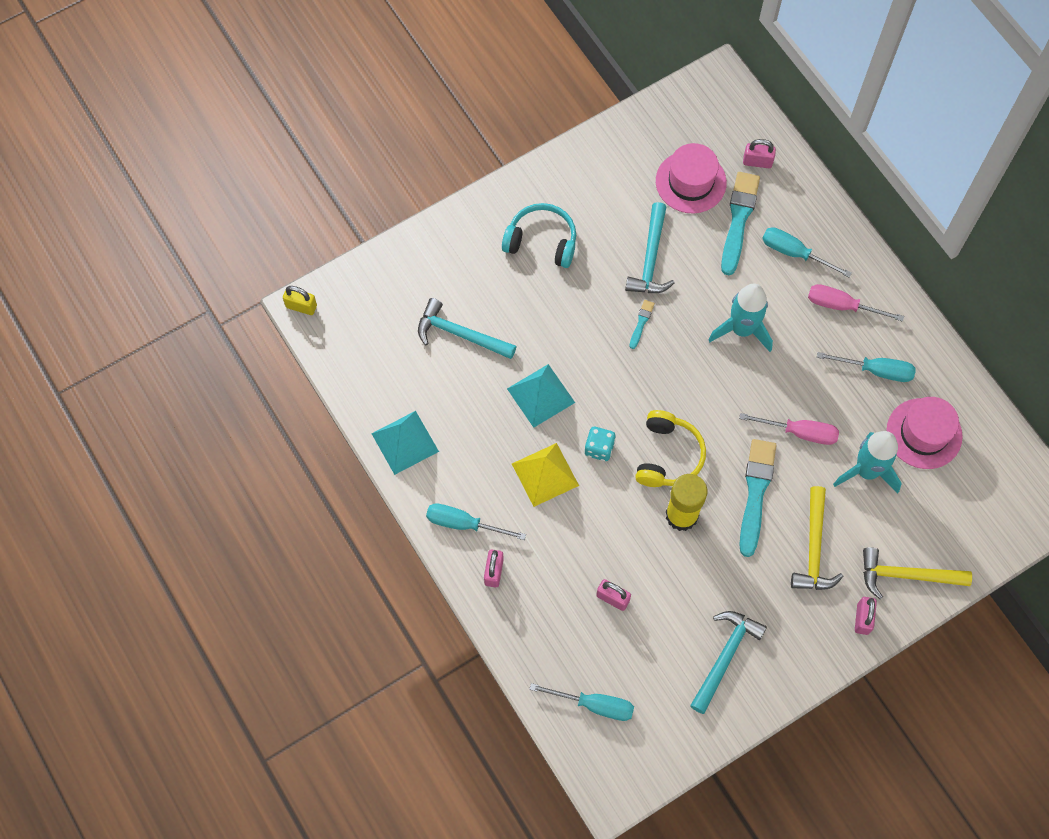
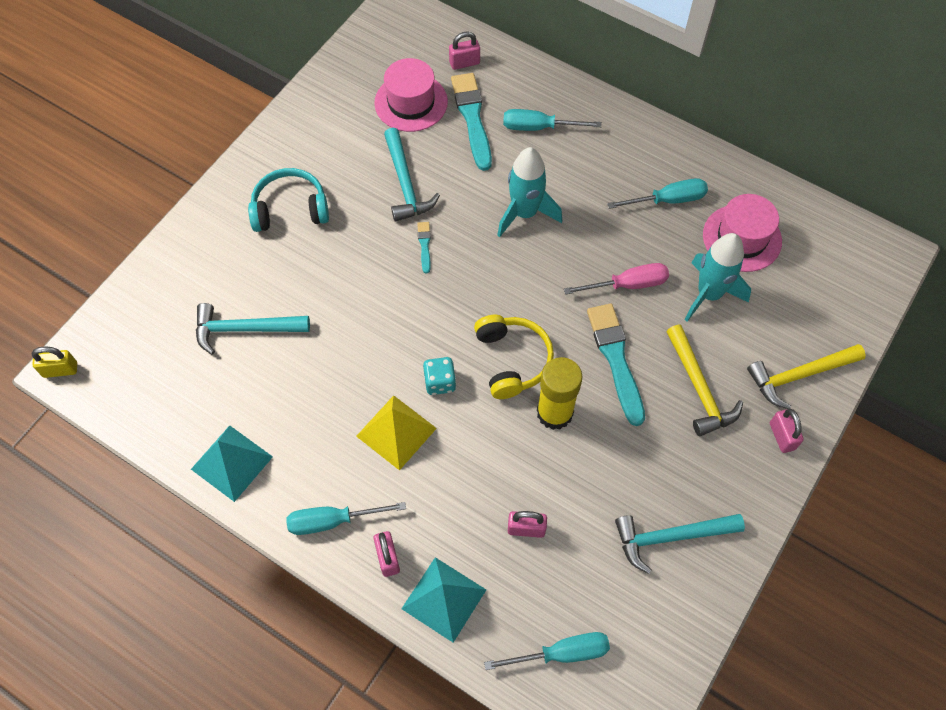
camera: 25 degrees left, 5 degrees down
(541, 395) = (356, 355): turquoise pyramid -> turquoise pyramid (444, 599)
(725, 657) = (670, 537): turquoise hammer -> turquoise hammer turned 105 degrees counterclockwise
(842, 306) = (606, 156): pink screwdriver -> none

